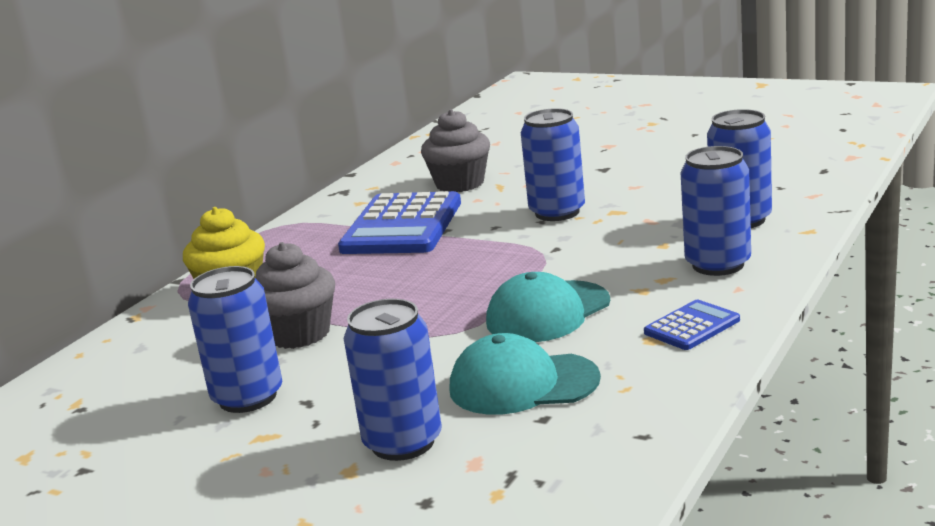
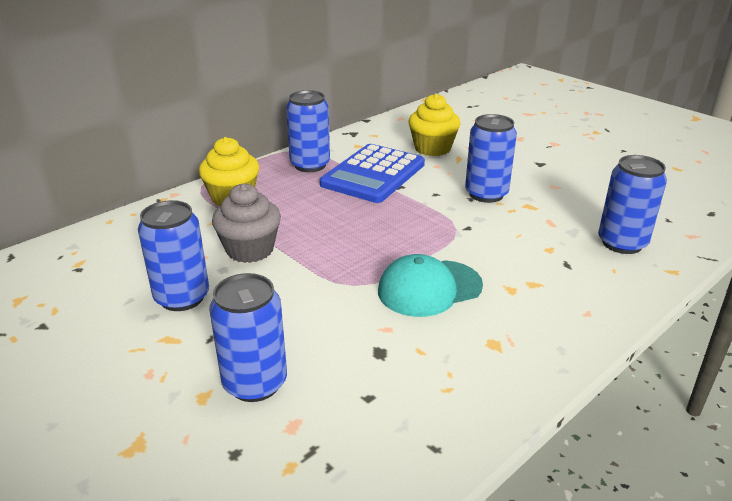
camera: 15 degrees right, 10 degrees up
(460, 183) = (432, 148): grey cupcake -> yellow cupcake
(523, 384) = (372, 355): turquoise cap -> none
(692, 326) = (531, 341): blue calculator -> none
(718, 264) = (582, 283): blue can -> blue can (310, 165)

